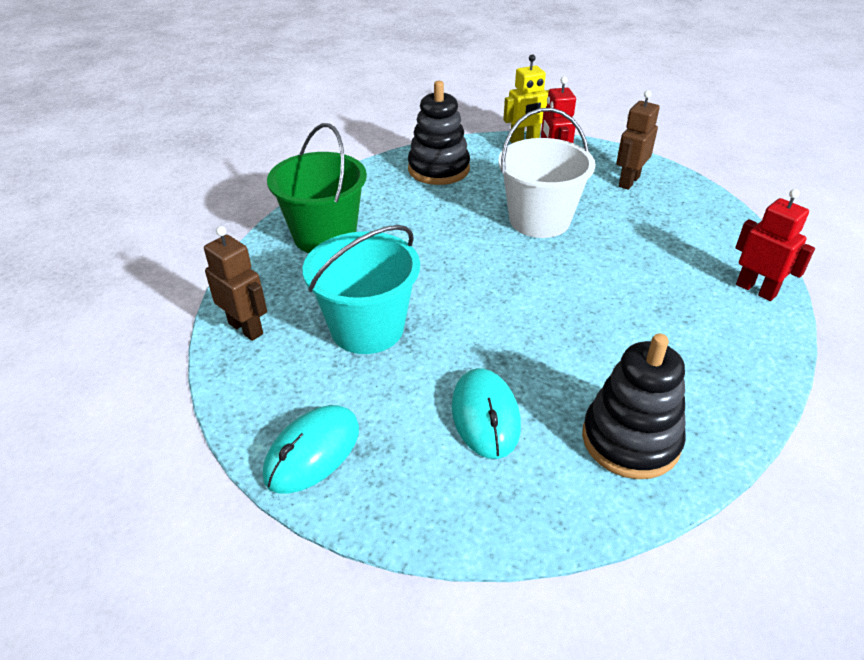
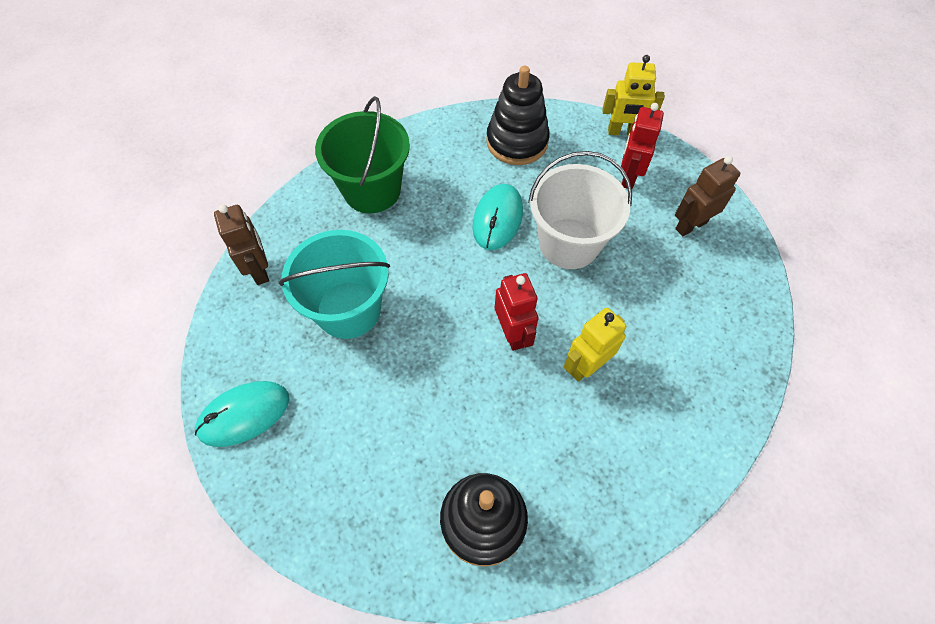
camera: 25 degrees right, 20 degrees up
(485, 416) = (386, 441): turquoise mouse -> turquoise mouse (497, 218)
(624, 295) = (586, 366): none -> yellow robot
(756, 290) = (716, 413): red robot -> red robot (512, 333)

